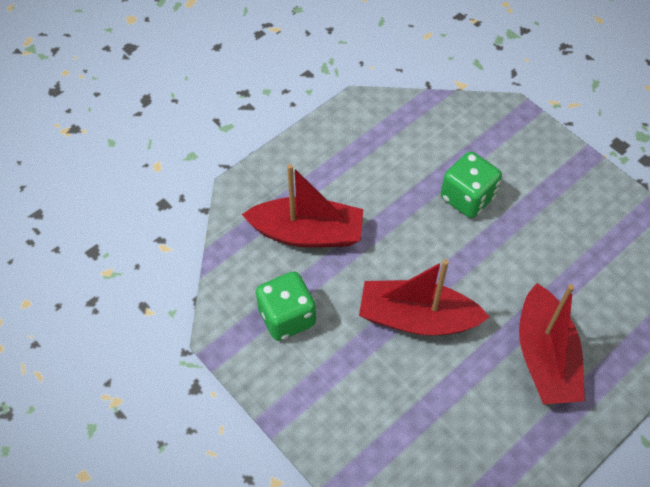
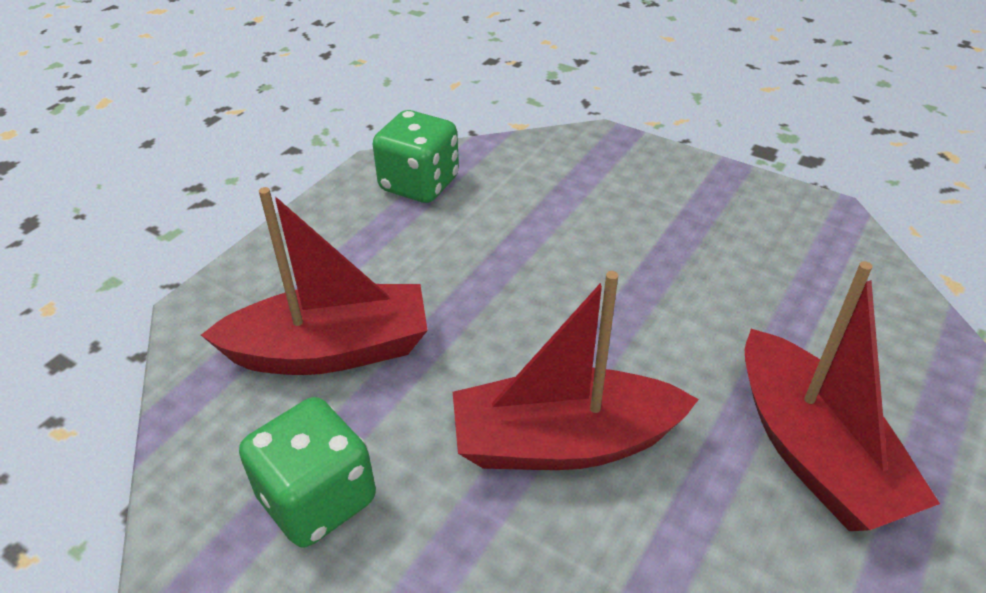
camera: 15 degrees left, 15 degrees down
(467, 198) = (581, 248): green dice -> green dice (419, 184)

